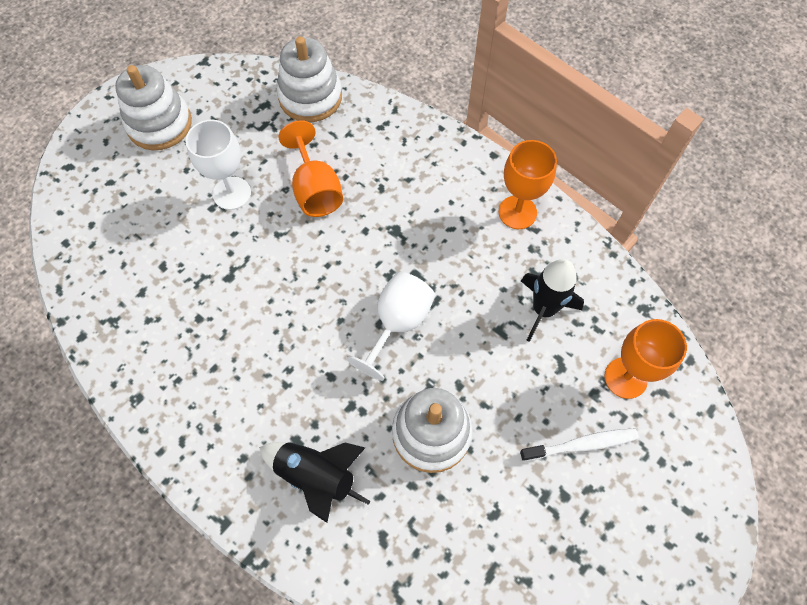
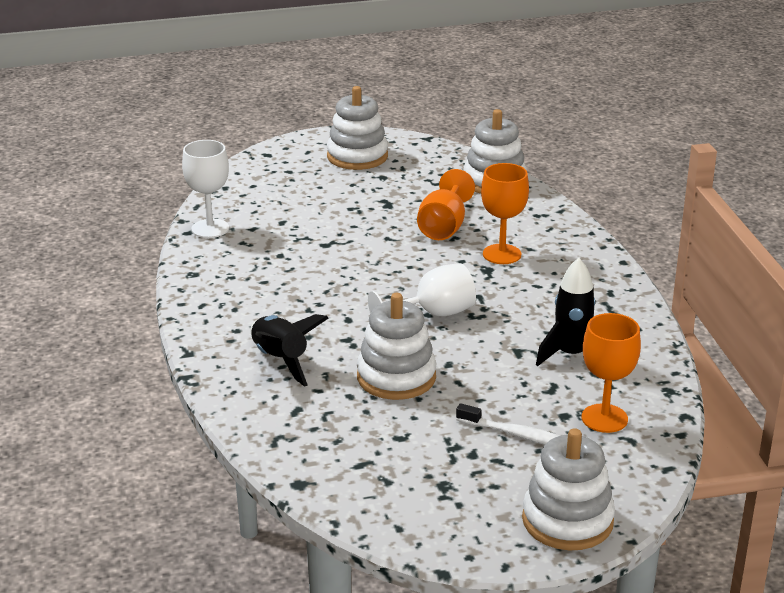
camera: 35 degrees right, 35 degrees down
(232, 193) = (374, 206): white goblet -> white goblet (210, 228)
(517, 212) = (608, 298): orange goblet -> orange goblet (502, 254)
(691, 530) = (567, 520): none -> white stacking toy

